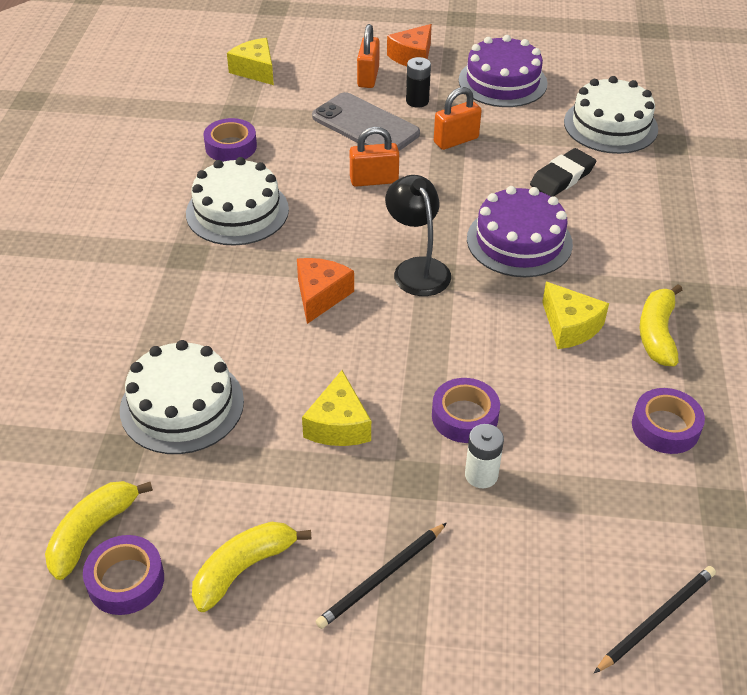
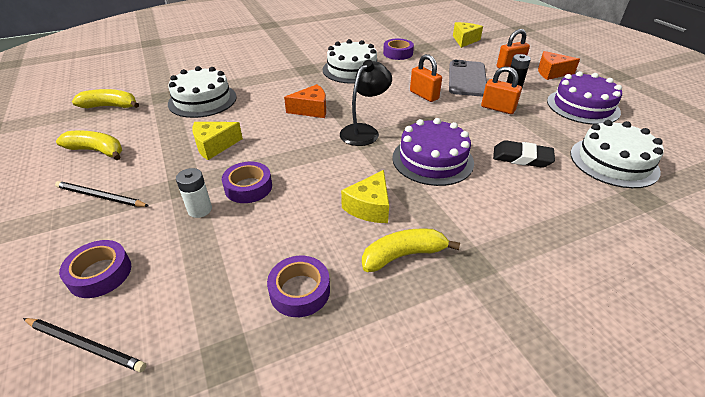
camera: 60 degrees right, 5 degrees down
(126, 580) = (82, 123): purple tape -> purple tape (100, 274)

